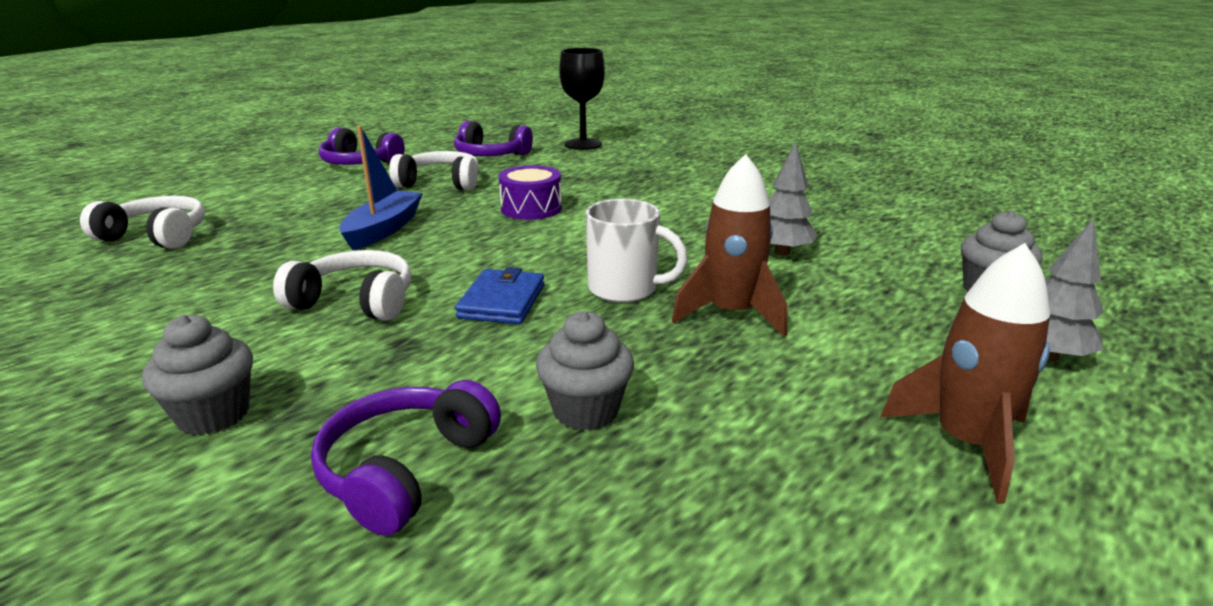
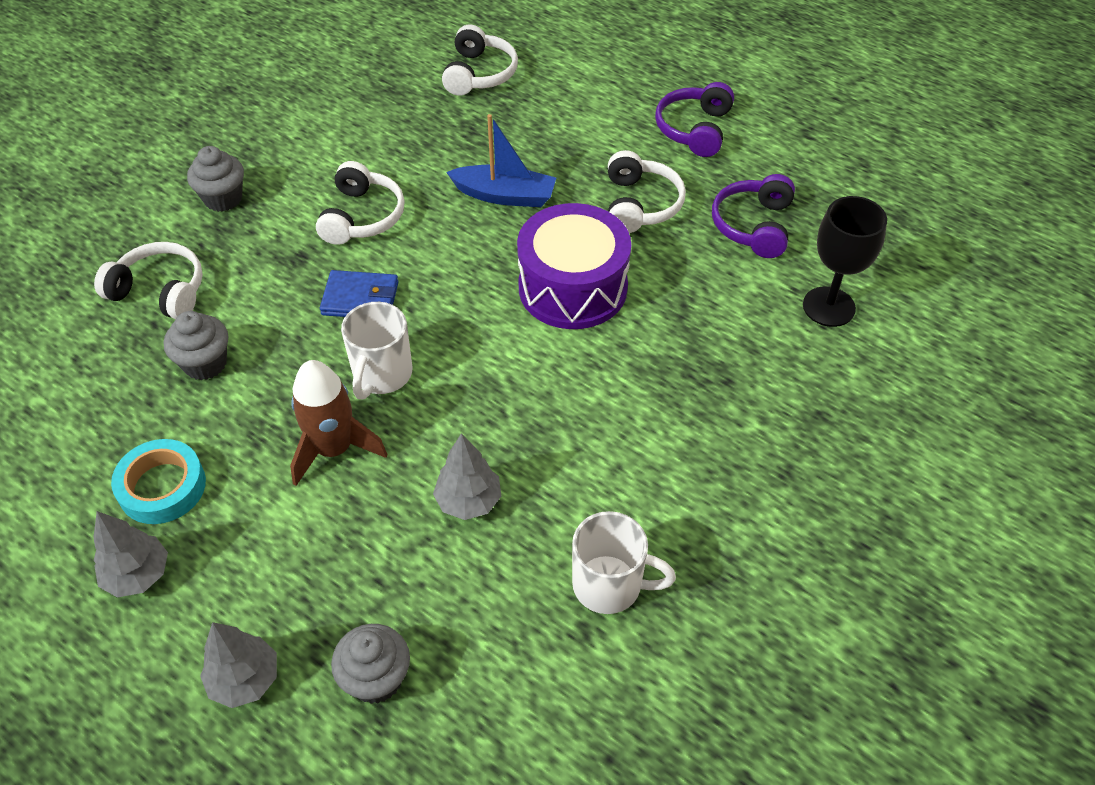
camera: 85 degrees right, 25 degrees up
(406, 469) = (160, 291): purple headphones -> white headphones
(531, 208) = (572, 287): purple drum -> purple drum, size x1.70
(815, 434) = (162, 487): none -> turquoise tape
(844, 209) = (609, 585): none -> white mug
(965, 443) = (138, 575): brown rocket -> grey tree

